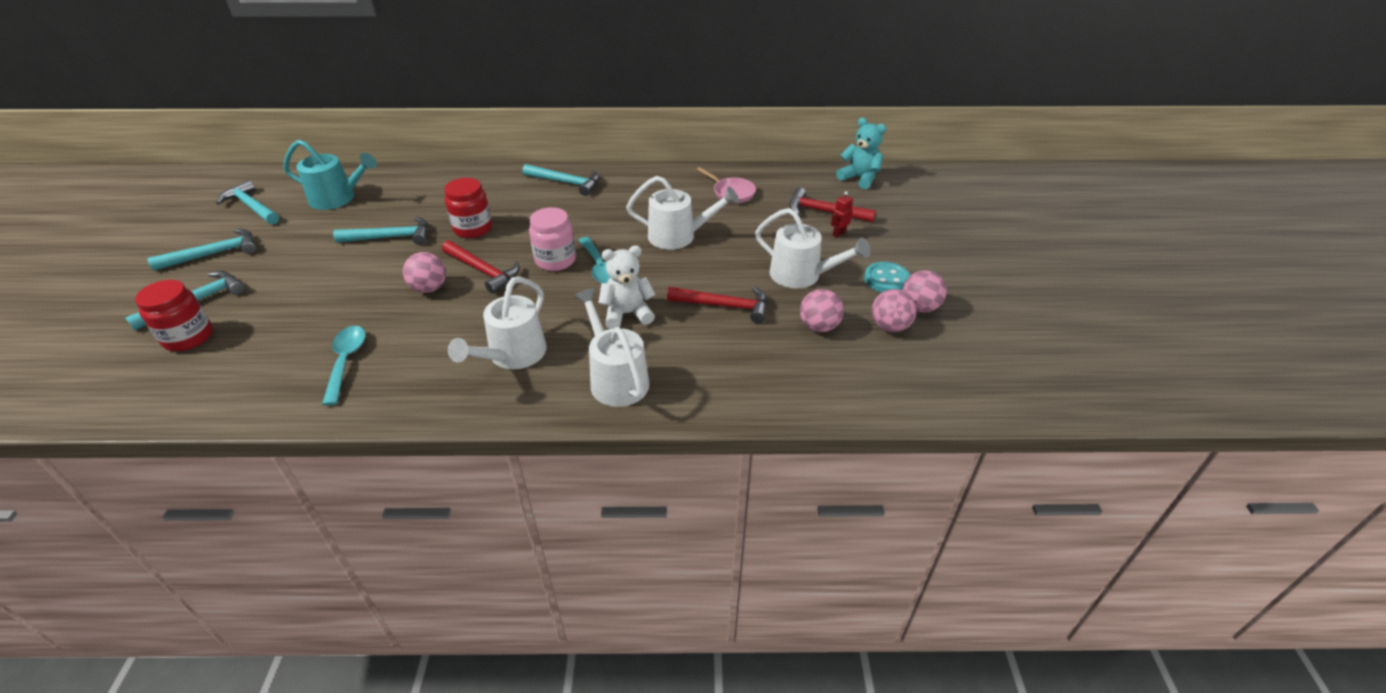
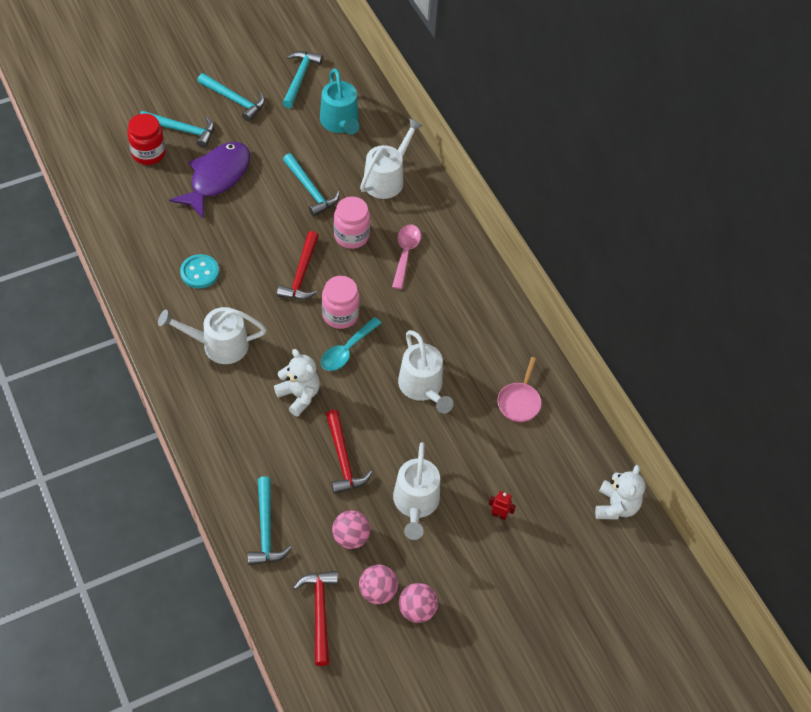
camera: 60 degrees right, 15 degrees up
(294, 294) = (217, 178): none -> purple fish
(346, 361) = (167, 253): turquoise spoon -> none
(429, 288) = (264, 252): pink ball -> none
(473, 228) = (351, 236): red jar -> pink jar
(526, 205) = (405, 254): none -> pink spoon
(566, 183) = (458, 264): turquoise hammer -> turquoise hammer (266, 529)
(615, 378) = (225, 420): white watering can -> white watering can (387, 178)
(824, 211) = (531, 491): red hammer -> red hammer (320, 612)
(859, 178) = (616, 506): turquoise teddy bear -> white teddy bear
(887, 279) = (445, 574): turquoise button -> turquoise button (200, 272)

